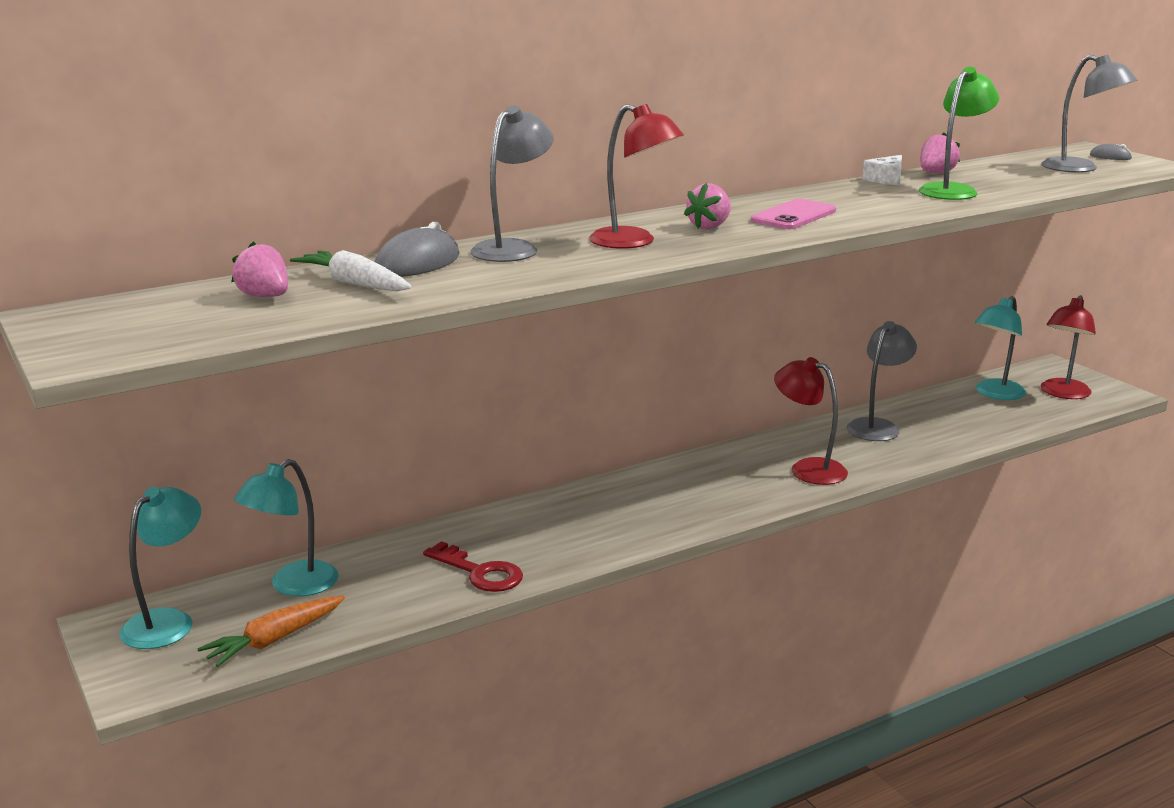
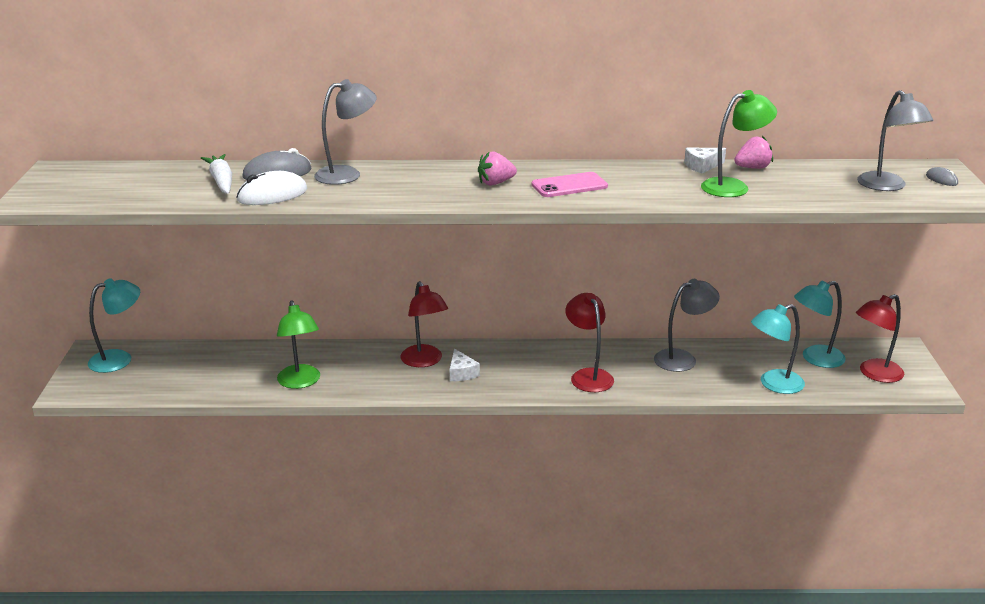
camera: 30 degrees right, 5 degrees up
(265, 297) = (165, 180): pink strawberry -> none
(274, 640) = (155, 387): orange carrot -> none
(293, 586) = (198, 358): turquoise lamp -> turquoise lamp (773, 384)
(458, 284) = (272, 195): none -> white mouse
(480, 572) = (300, 382): red key -> green lamp
(634, 242) = (426, 185): red lamp -> red lamp (424, 361)
(667, 505) = (461, 373): none -> white cheese

